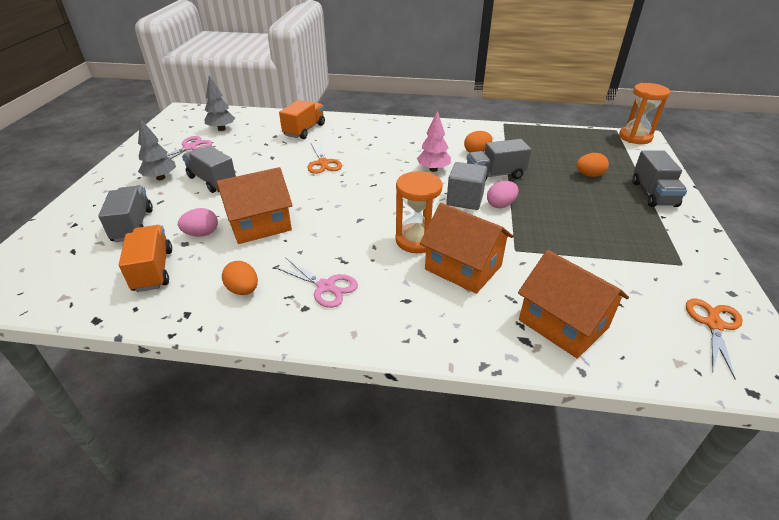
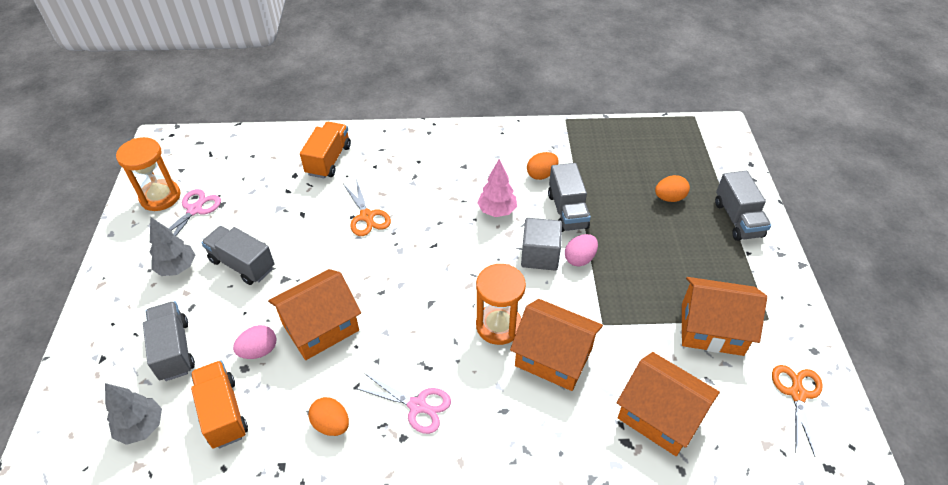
camera: 10 degrees left, 10 degrees up
(221, 129) = (223, 170): grey tree -> grey tree (141, 427)
(495, 175) = (567, 211): grey truck -> grey truck turned 75 degrees counterclockwise
(623, 265) = (712, 329): none -> orange house
(635, 137) = (715, 127): orange hourglass -> orange hourglass (160, 197)

